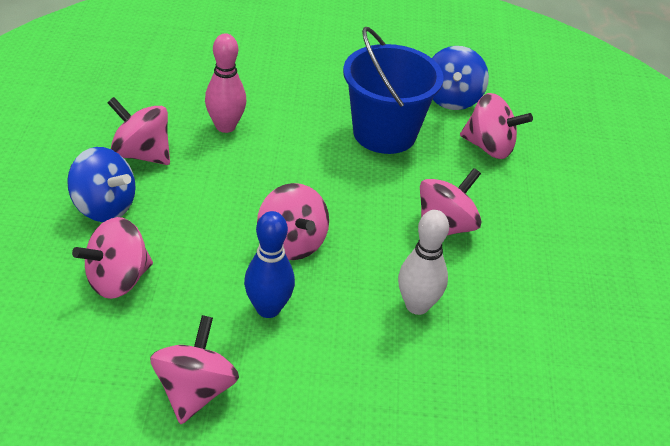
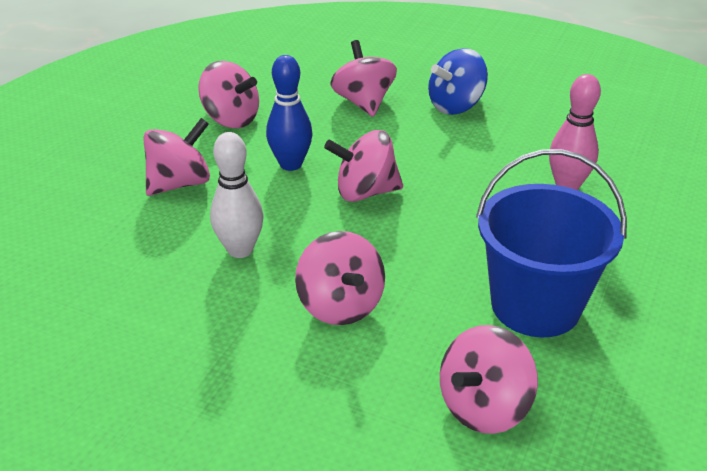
camera: 115 degrees right, 5 degrees down
(141, 154) = (527, 131): pink spinning top -> pink spinning top (180, 183)
(452, 99) = (615, 406): blue spinning top -> none

